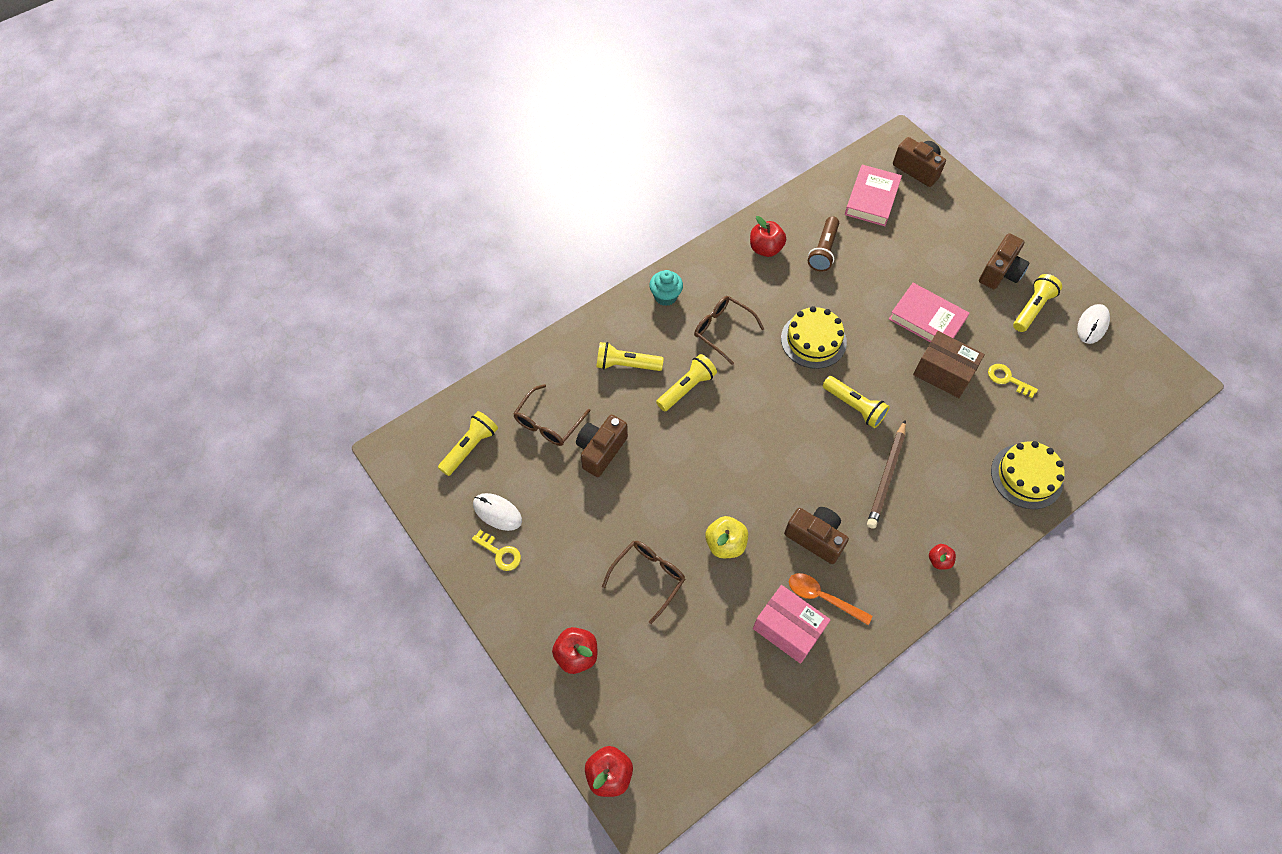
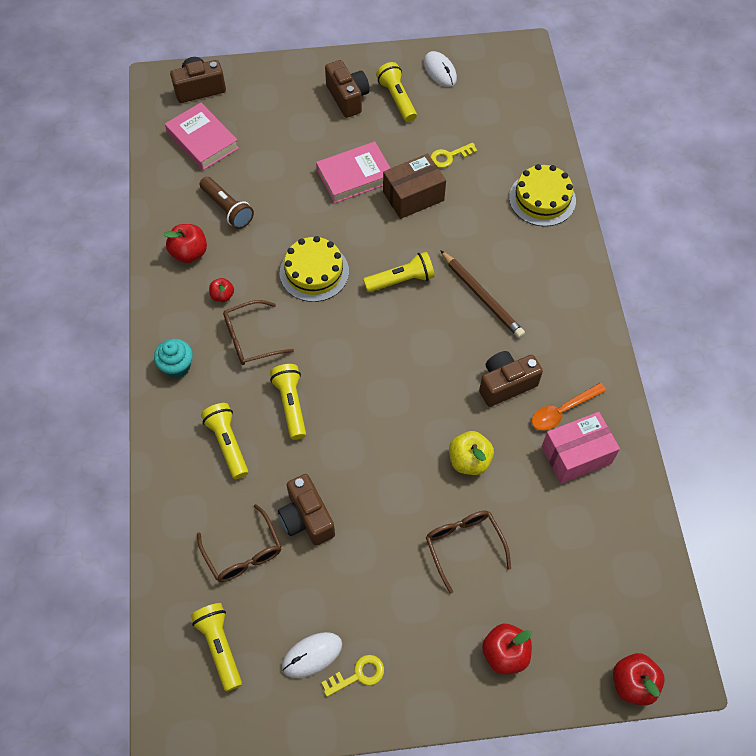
camera: 60 degrees left, 0 degrees up
(626, 364) = (228, 443): yellow flashlight -> yellow flashlight turned 120 degrees clockwise
(939, 560) = (578, 305): red apple -> red apple (222, 296)

